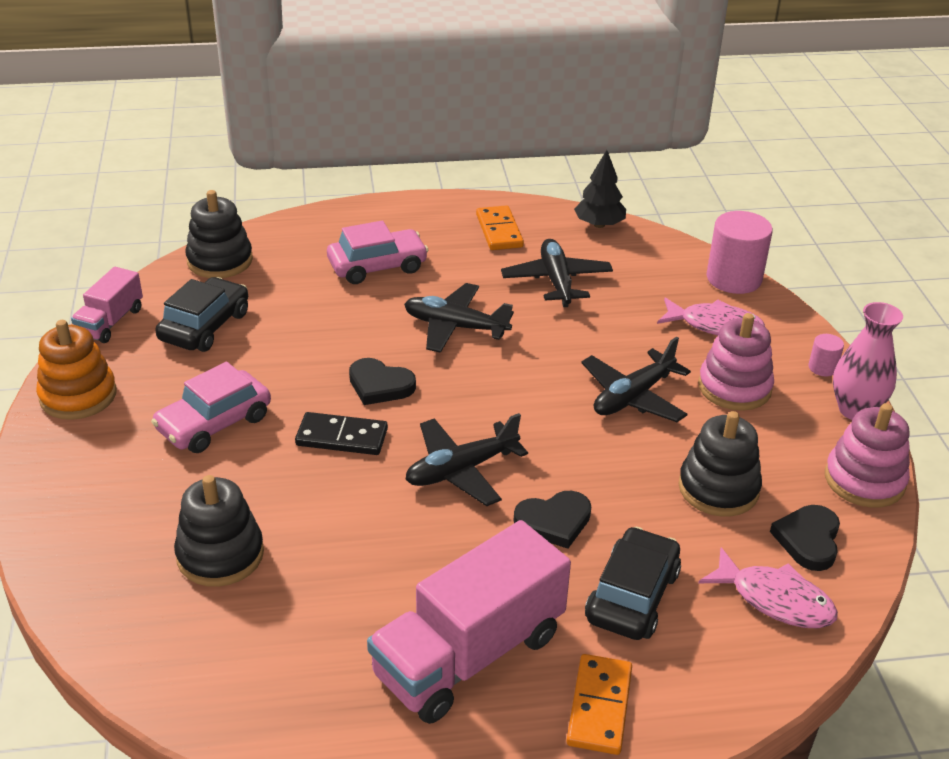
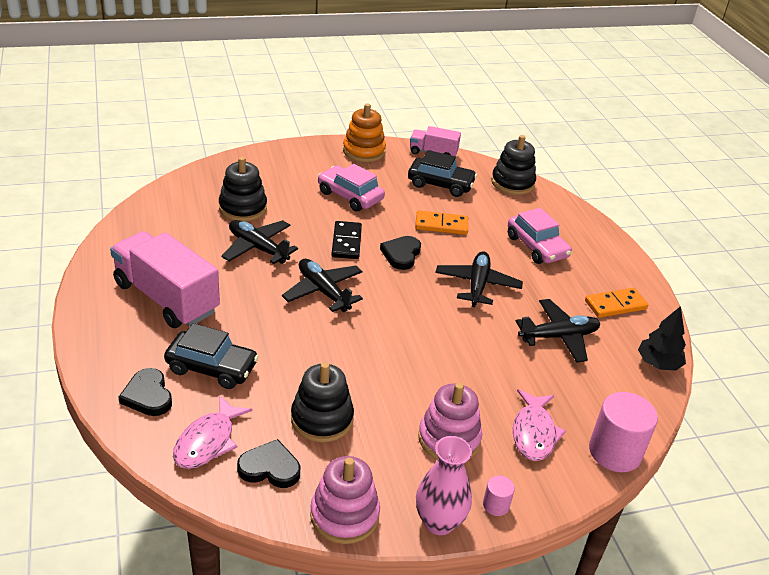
camera: 80 degrees right, 0 degrees up
(554, 521) = (279, 333): black heart -> black heart (148, 395)
(599, 707) = (122, 350): orange domino -> orange domino (441, 225)
(633, 397) = (420, 376): black plane -> black plane (258, 248)

